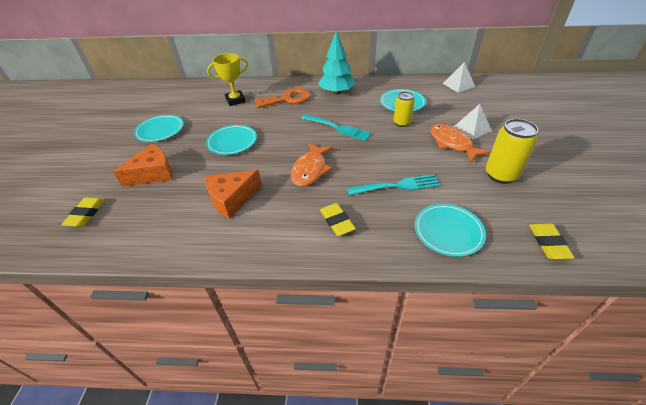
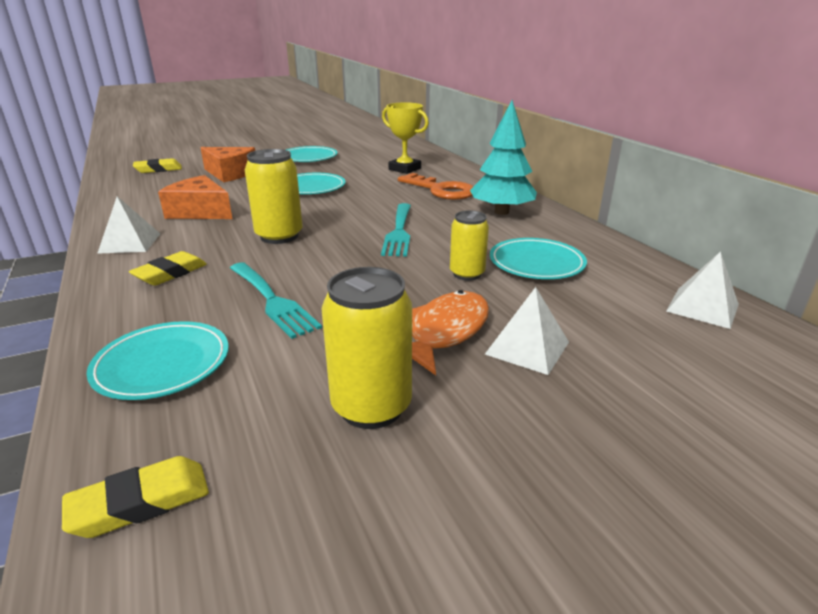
camera: 60 degrees right, 15 degrees down
(267, 239) = (130, 243): none -> white pyramid
(310, 170) = (279, 236): orange fish -> yellow can

